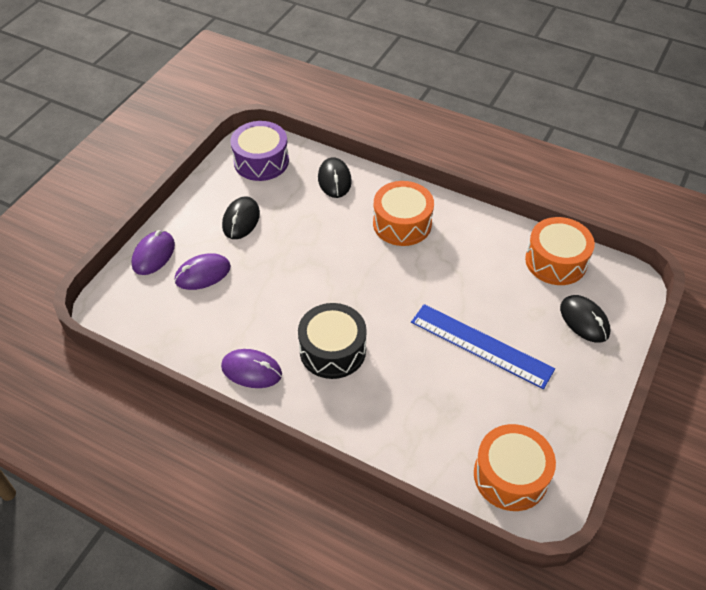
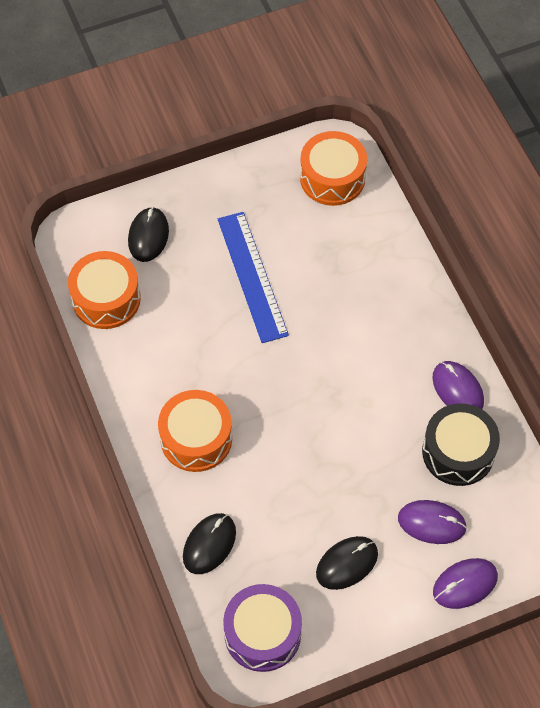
camera: 140 degrees left, 10 degrees up
(332, 350) = (375, 359): black drum -> black drum (458, 452)

